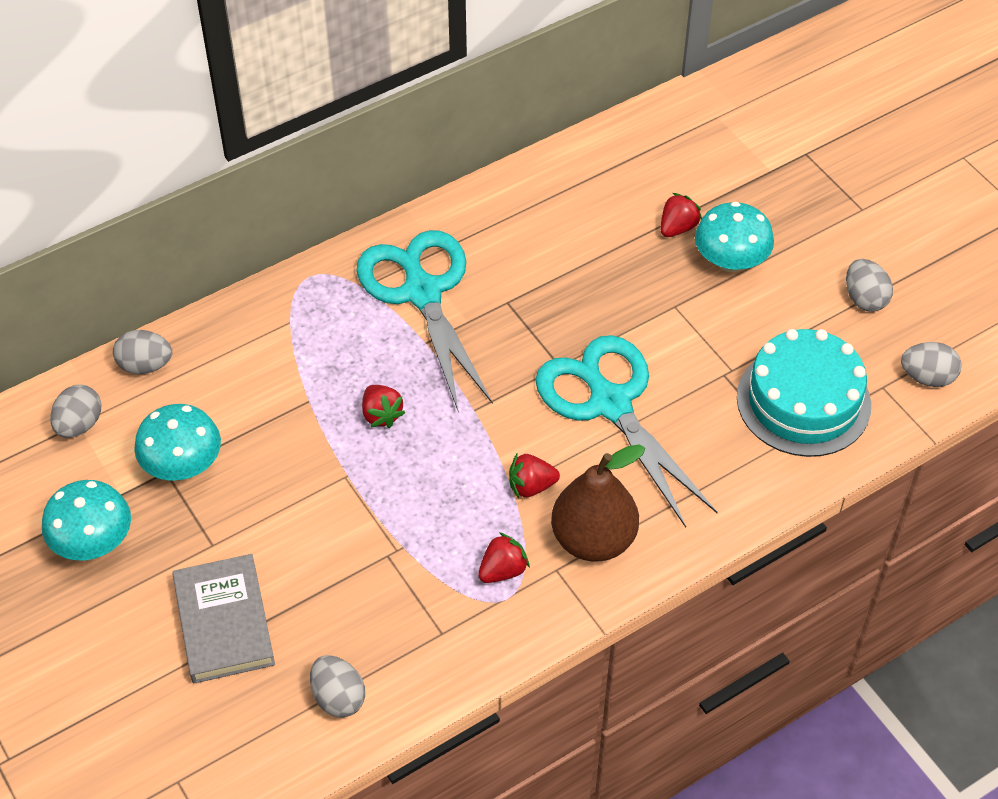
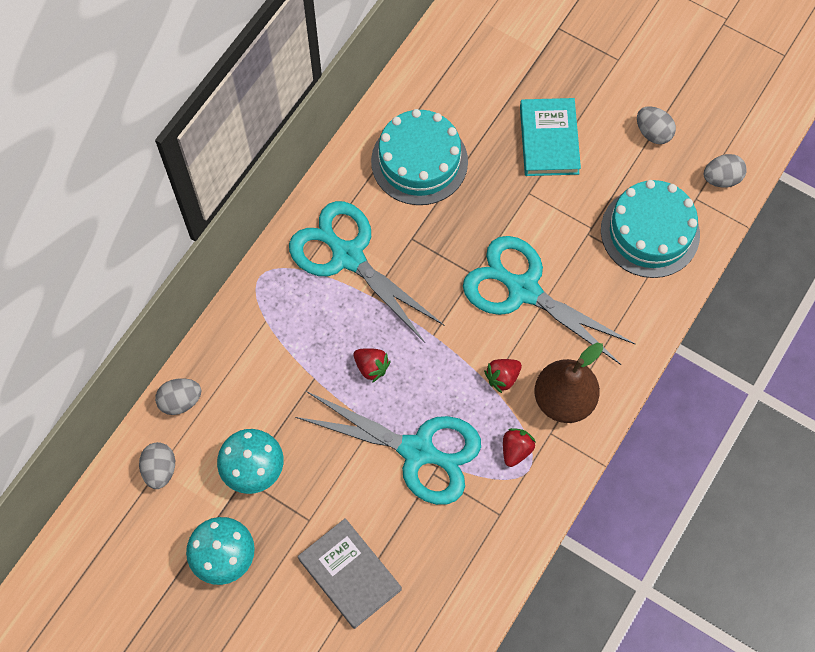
camera: 25 degrees left, 15 degrees up
(338, 697) = (456, 593): grey egg -> none
(383, 523) = (417, 451): none -> turquoise scissors
(562, 228) = (419, 161): none -> turquoise cake
(677, 228) = (499, 127): red strawberry -> none
(730, 261) = (549, 140): turquoise mushroom -> turquoise book

